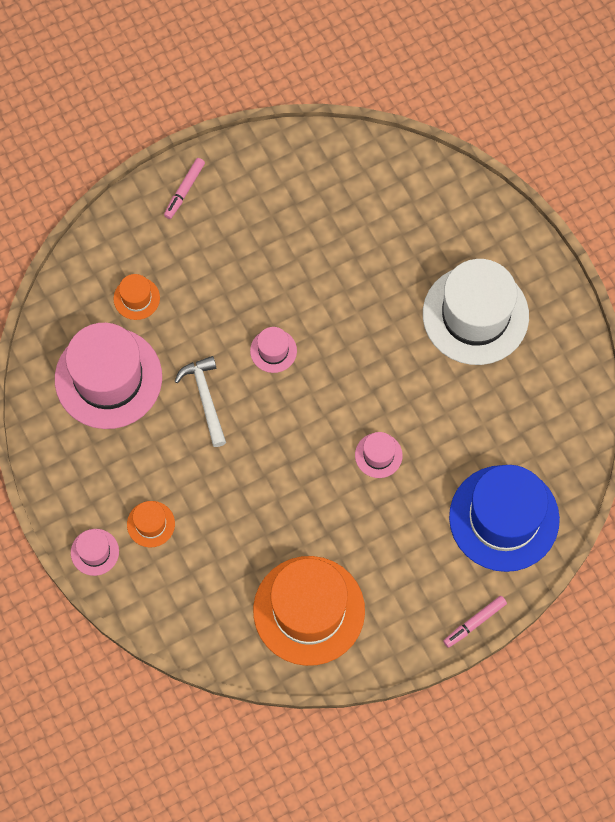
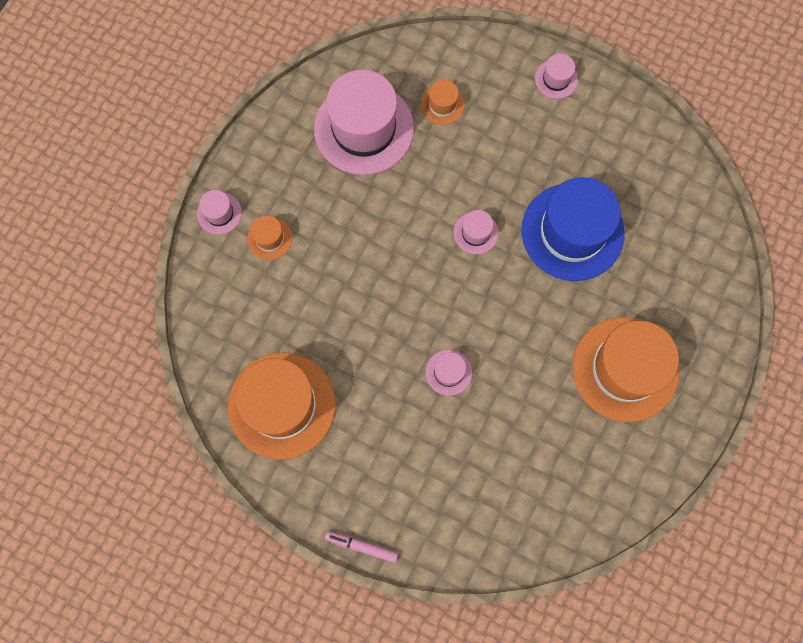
camera: 55 degrees right, 5 degrees up
(184, 190) = (556, 79): pink marker -> pink hat
(205, 398) = (399, 209): white hammer -> none
(475, 315) = (625, 369): white hat -> orange hat
(504, 518) = (468, 510): blue hat -> blue hat (572, 232)

